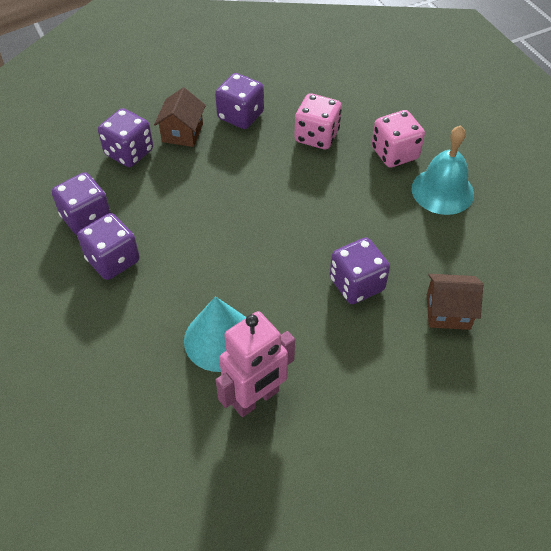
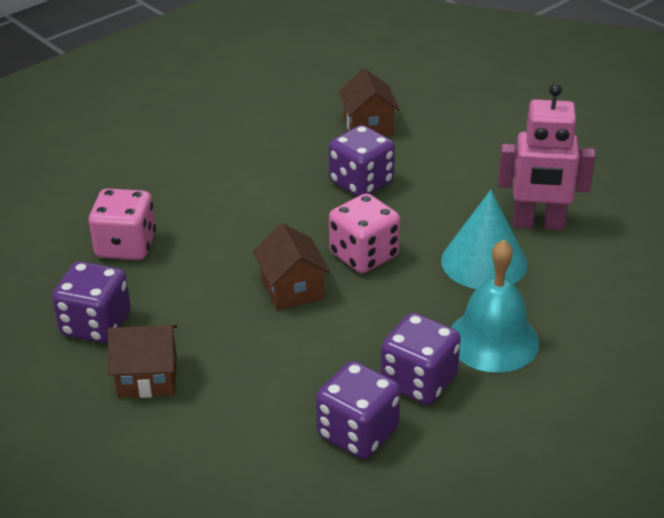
camera: 105 degrees left, 15 degrees down
(129, 152) = (207, 426): purple dice -> none
(236, 213) = (292, 289): none -> brown house
(256, 399) = (538, 224): pink robot -> pink robot turned 150 degrees clockwise
(394, 153) = (144, 181): pink dice -> pink dice (364, 255)
(442, 191) = (199, 142): turquoise bell -> turquoise bell (493, 340)

